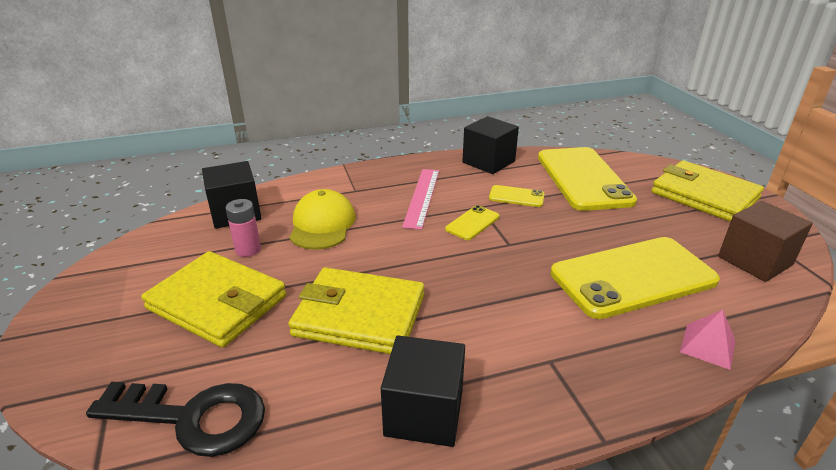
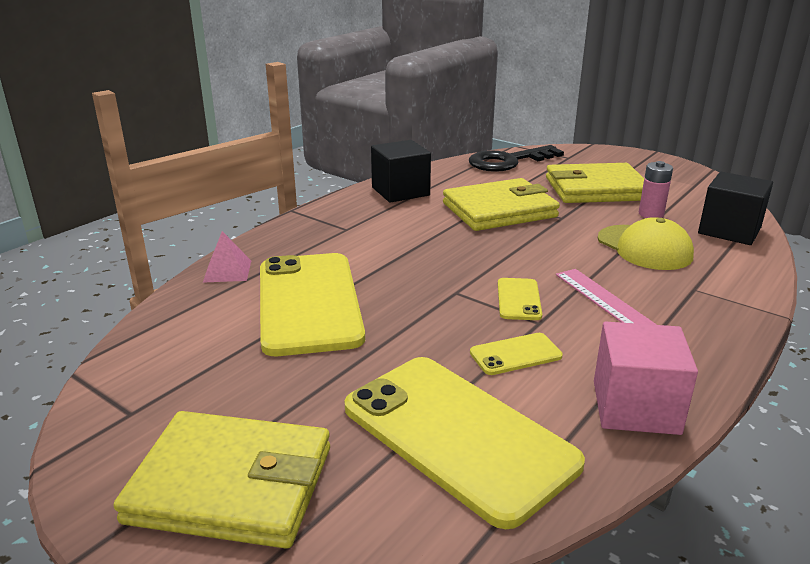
camera: 145 degrees right, 5 degrees down
(488, 162) = (635, 407): black cube -> pink cube
(633, 277) = (308, 303): yellow phone -> yellow phone turned 45 degrees counterclockwise
(755, 261) = (163, 372): brown cube -> none

